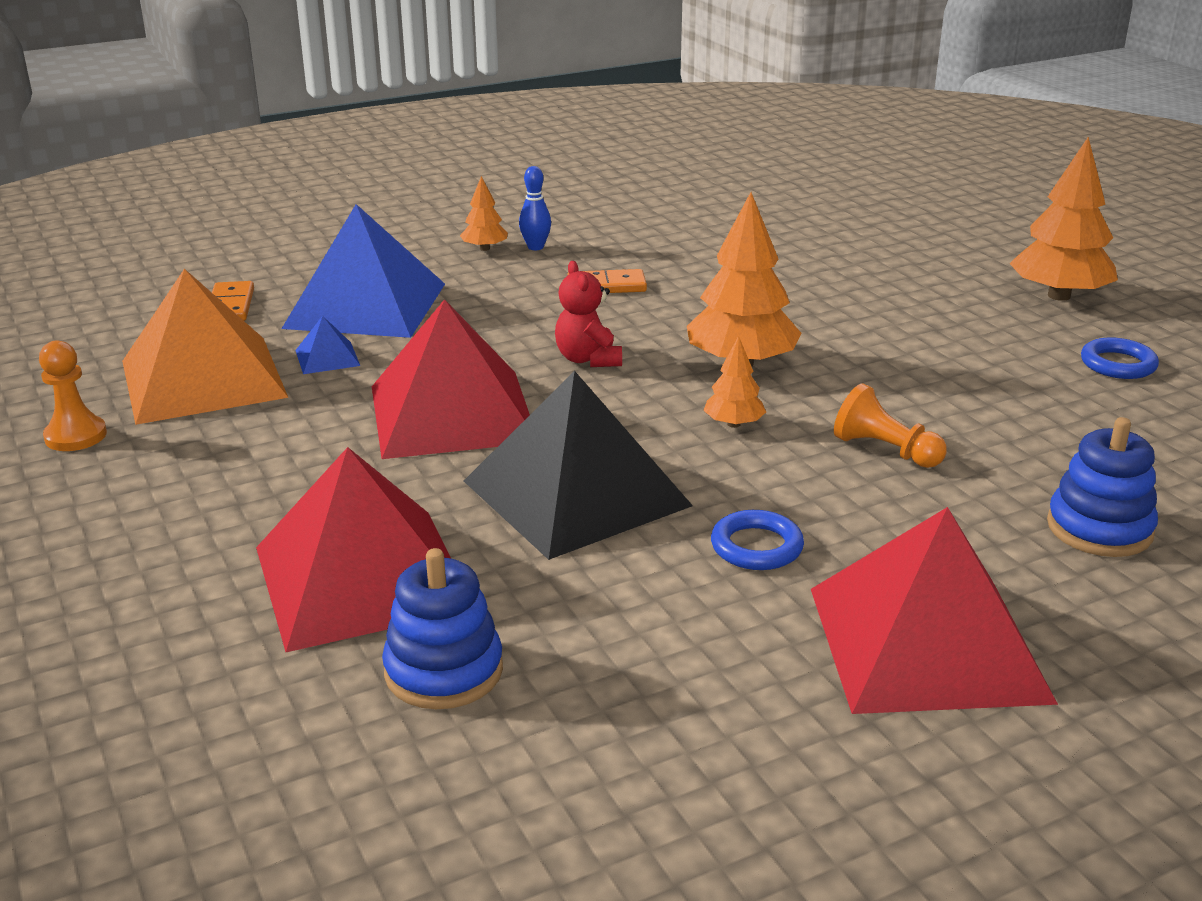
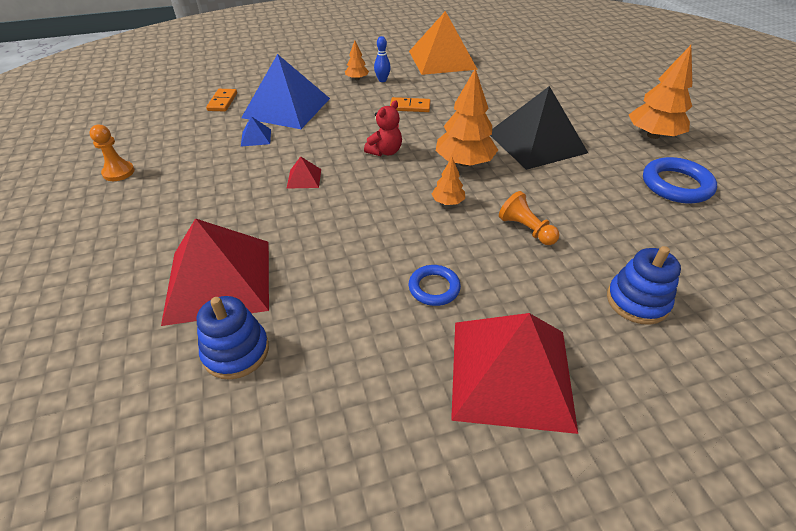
camera: 10 degrees right, 15 degrees up
(203, 378) = (192, 144): orange pyramid -> orange pyramid (442, 60)
(452, 413) = (304, 178): red pyramid -> red pyramid, size x0.40
(576, 493) = (349, 238): black pyramid -> black pyramid (536, 142)
(588, 359) = (385, 152): red teddy bear -> red teddy bear turned 135 degrees counterclockwise
(1118, 364) = (676, 185): blue ring -> blue ring, size x1.63

